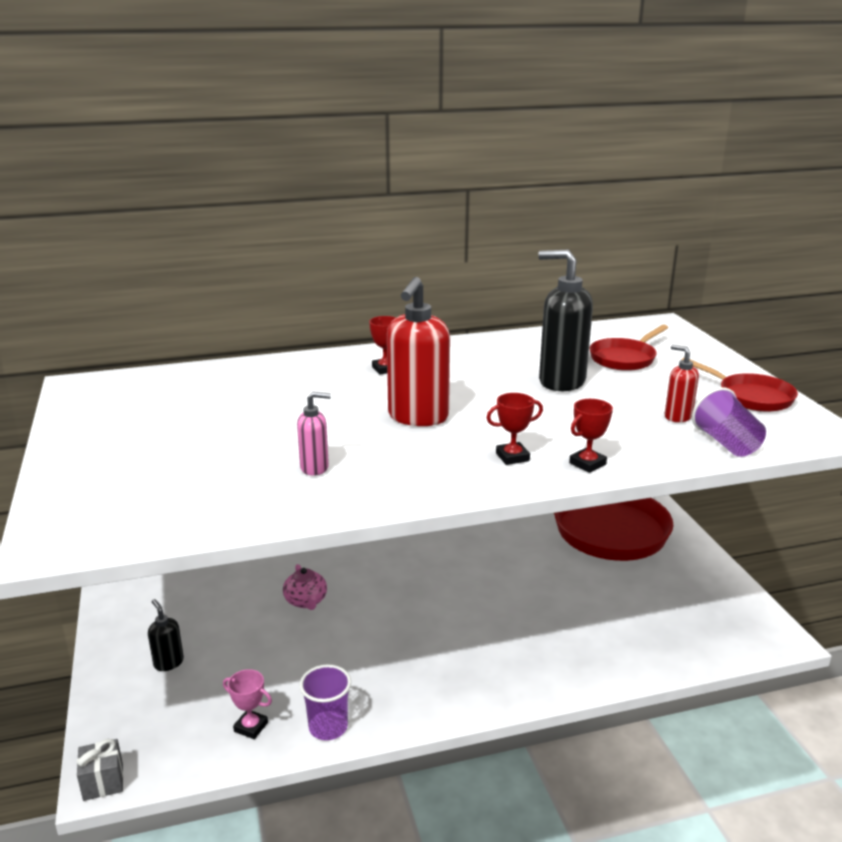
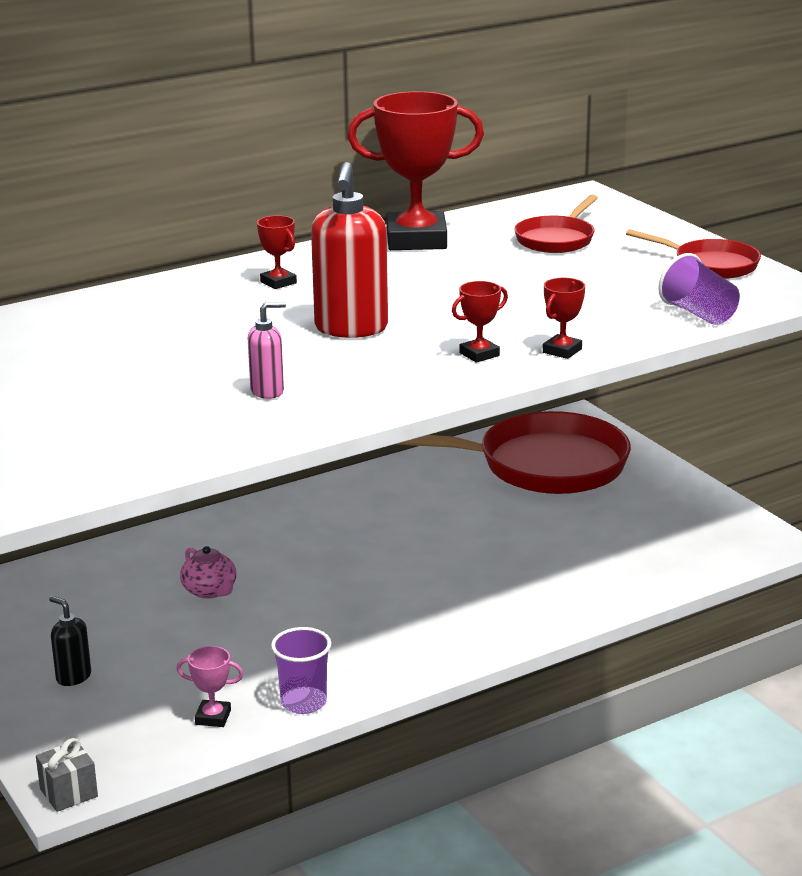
camera: 15 degrees left, 0 degrees up
(511, 346) = (416, 240): none -> red trophy
(561, 382) = (495, 273): black soap dispenser -> none
(677, 417) = (639, 294): red soap dispenser -> none

